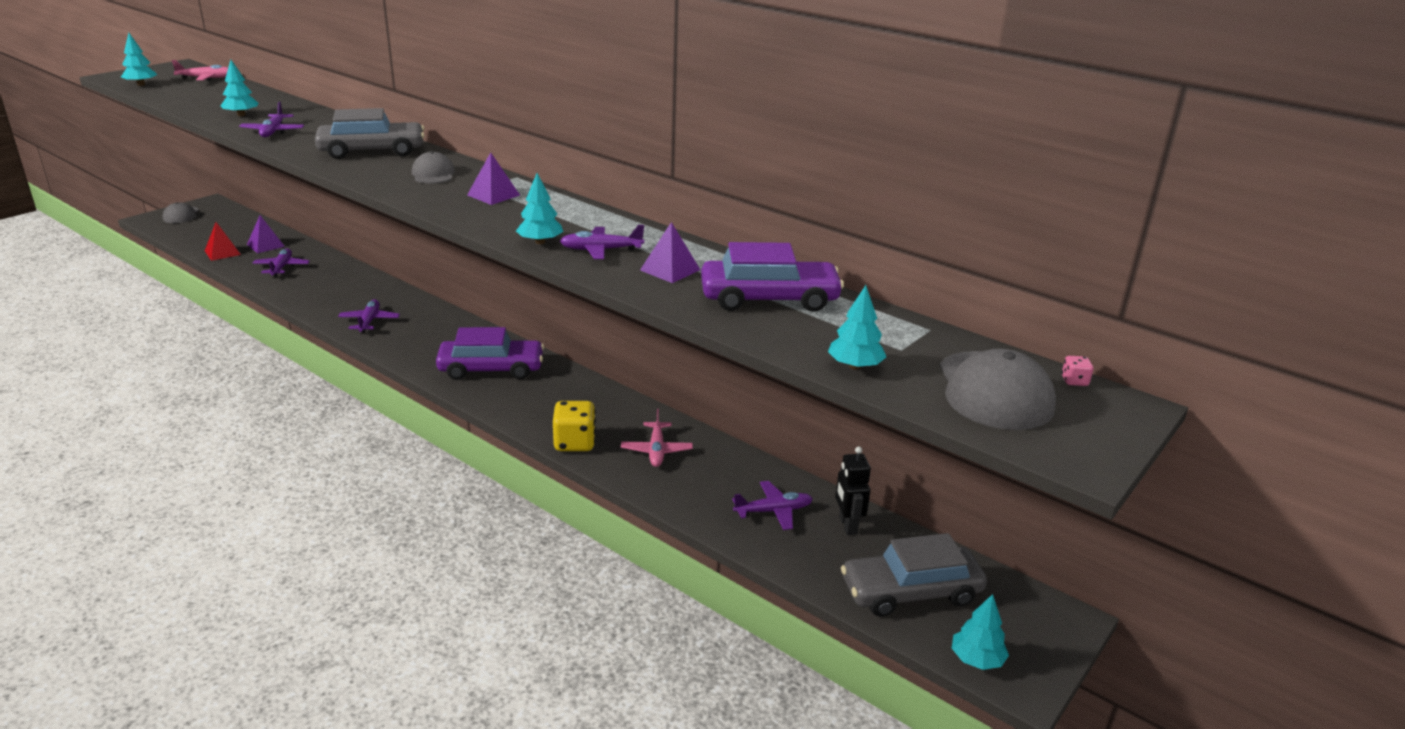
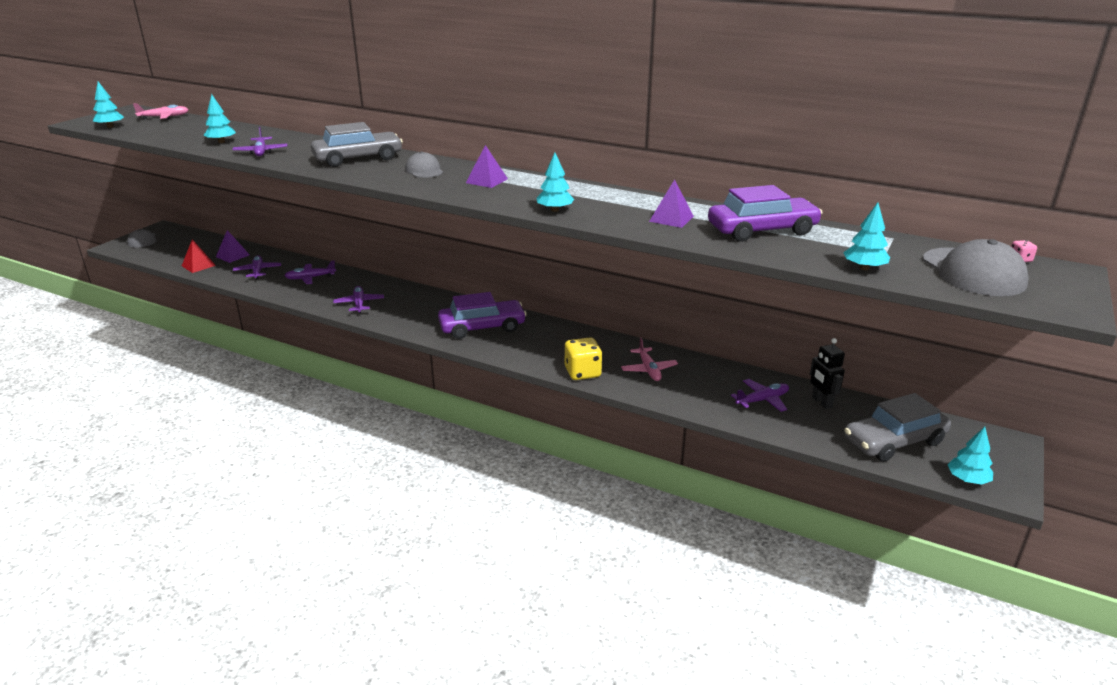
camera: 10 degrees left, 0 degrees up
(601, 250) = (606, 211): purple plane -> purple plane (310, 278)

